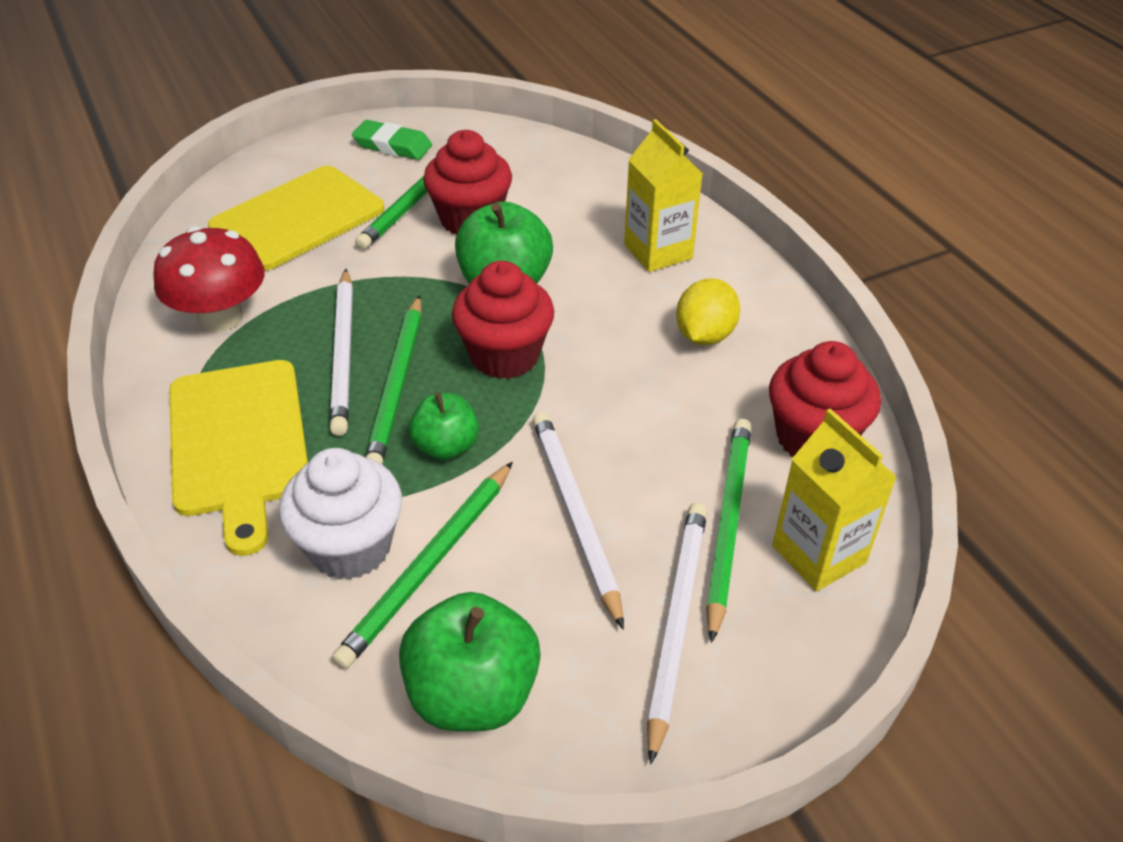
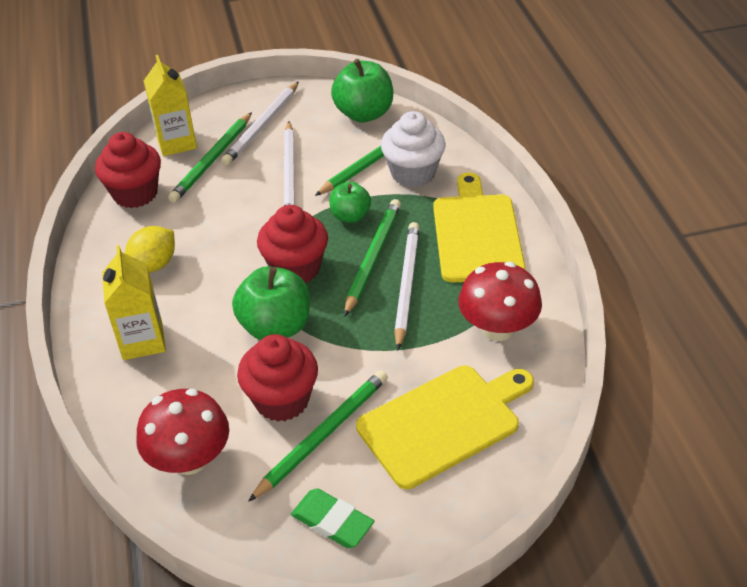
camera: 165 degrees left, 0 degrees up
(544, 167) = (190, 459): none -> red mushroom

